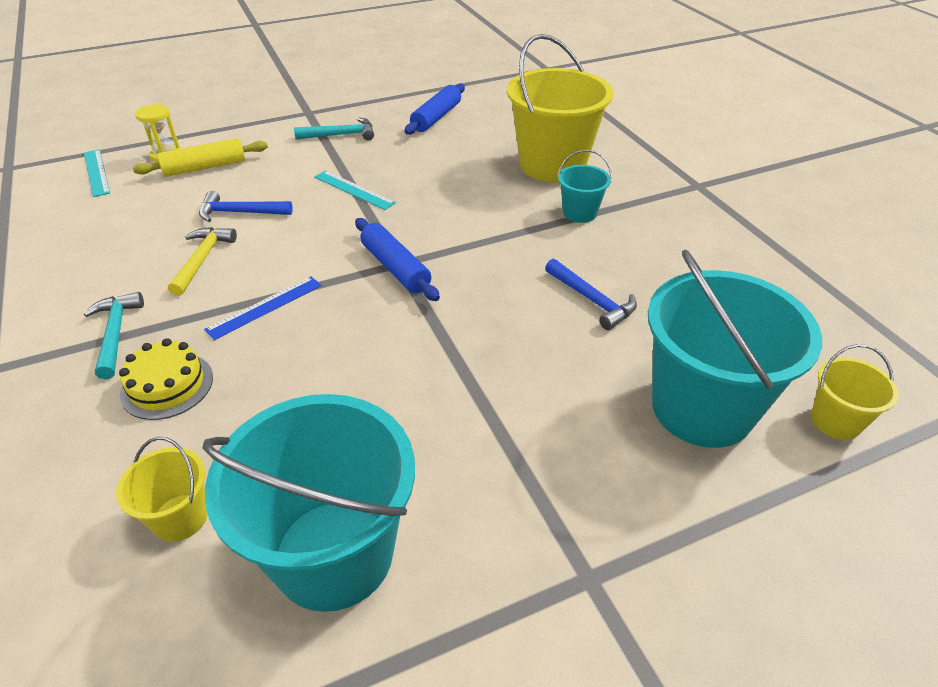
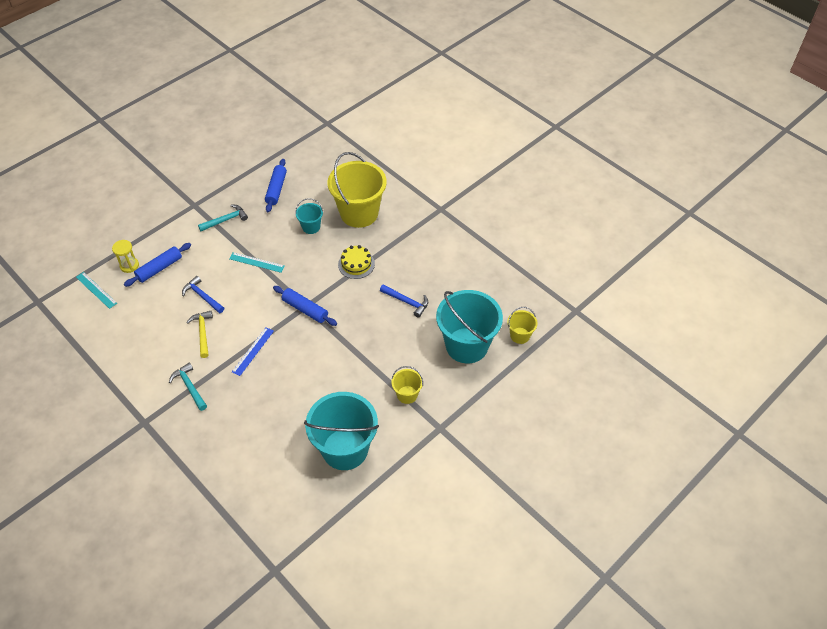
camera: 20 degrees left, 10 degrees up
(167, 385) = (233, 404): yellow cake -> yellow cake (356, 264)
(180, 517) = (278, 455): yellow bucket -> yellow bucket (407, 394)
(205, 167) = (159, 268): yellow rolling pin -> blue rolling pin
(240, 213) = (202, 296): blue hammer -> blue hammer turned 60 degrees clockwise
(579, 213) = (384, 246): turquoise bucket -> turquoise bucket (311, 227)

